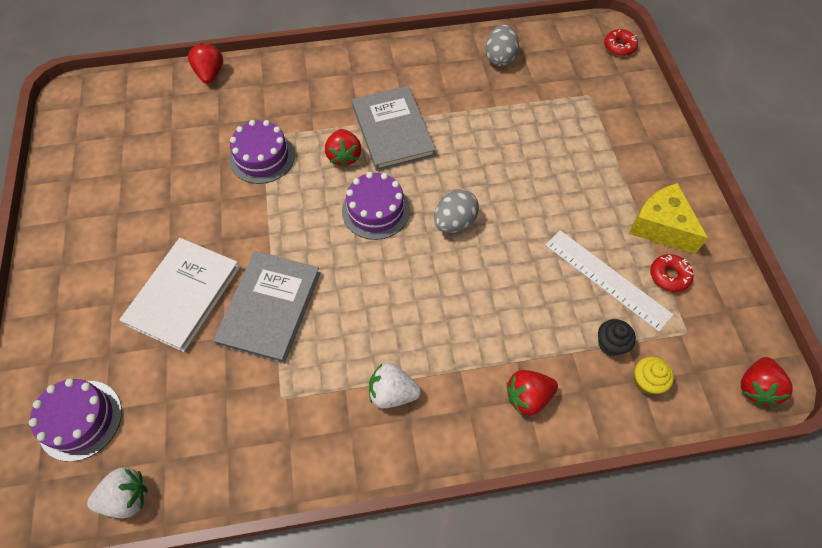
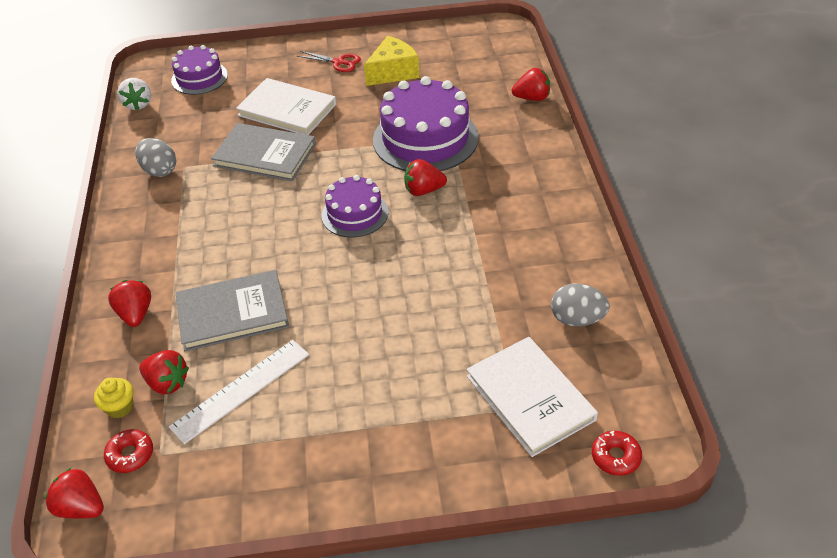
camera: 95 degrees right, 15 degrees down
(93, 249) = (338, 62): none -> red scissors
(262, 157) = (425, 138): purple cake -> purple cake, size x1.71
(392, 393) = (168, 227): white strawberry -> none
(393, 130) = (457, 224): grey book -> grey book (232, 313)
(454, 222) = (332, 270): grey egg -> grey egg (159, 170)
(579, 87) = (530, 398): none -> white book
(610, 344) = (167, 383): black cupcake -> red strawberry
(660, 227) = (299, 453): yellow cheese -> yellow cheese (393, 72)
(669, 276) = (232, 450): red donut -> red donut (130, 455)

